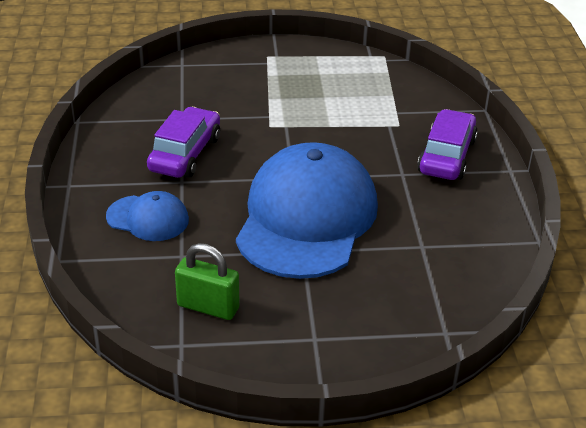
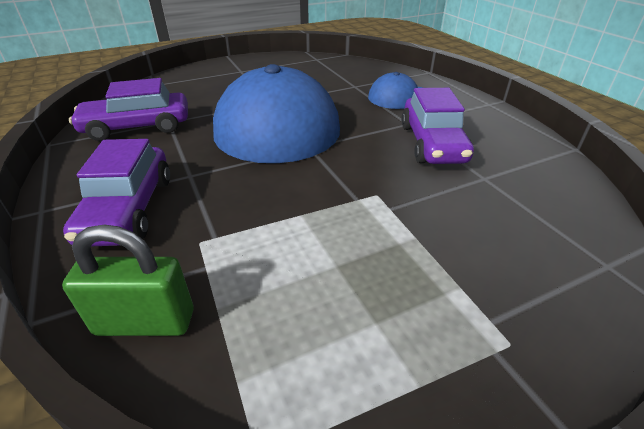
camera: 160 degrees right, 0 degrees up
(208, 307) = (314, 71): green padlock -> green padlock (145, 322)
(454, 244) = (137, 127): none -> purple car

